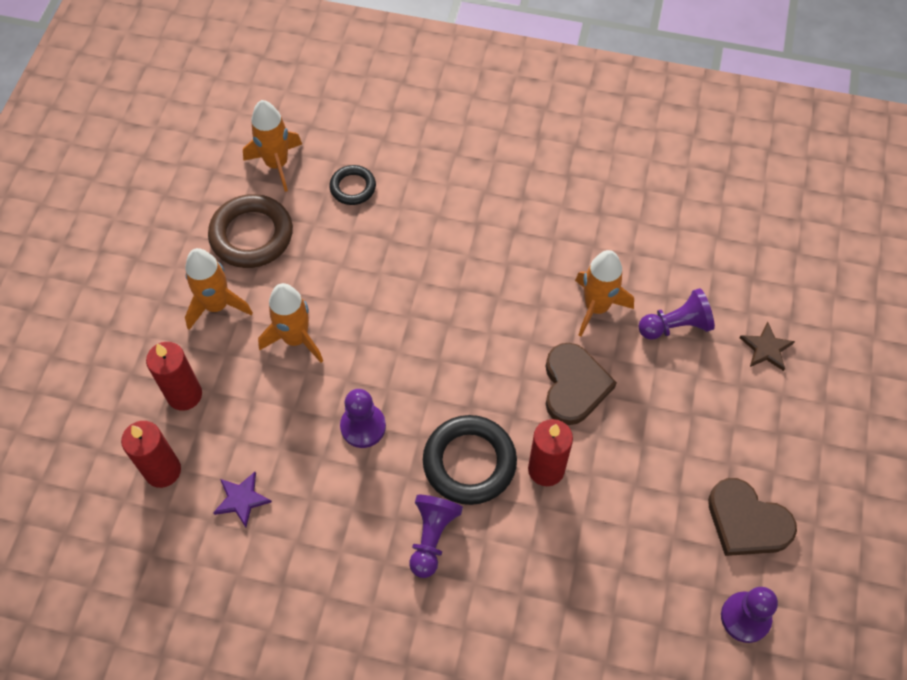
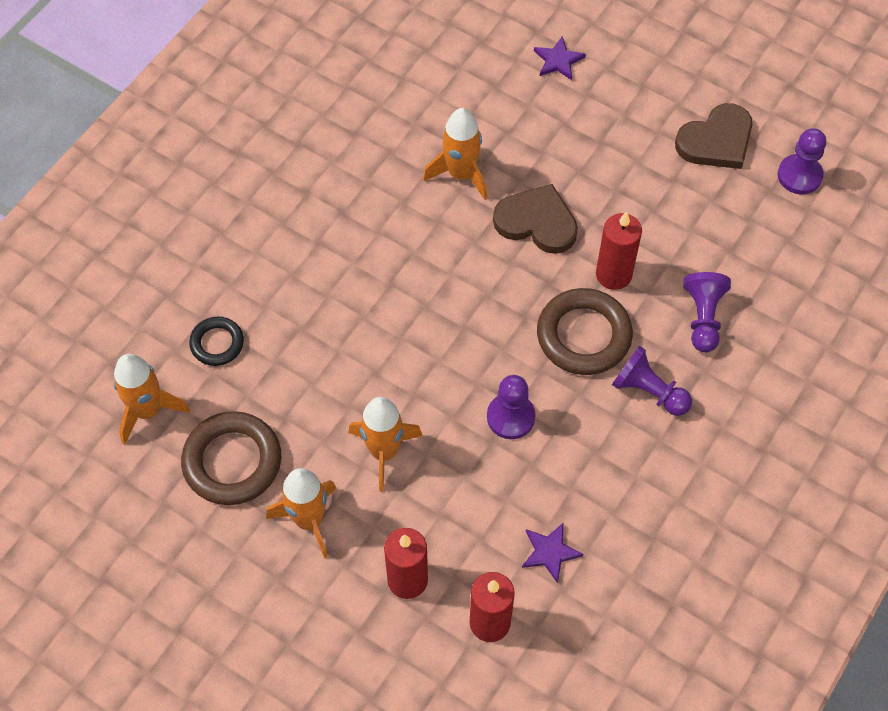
camera: 70 degrees left, 0 degrees up
(469, 462) = (583, 335): black ring -> brown ring
(676, 326) = (507, 119): purple pawn -> purple pawn (703, 318)
(766, 348) = (558, 60): brown star -> purple star

